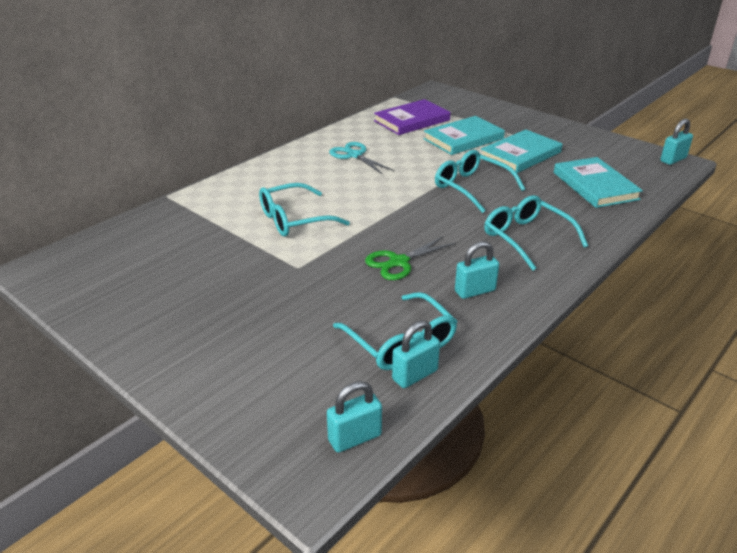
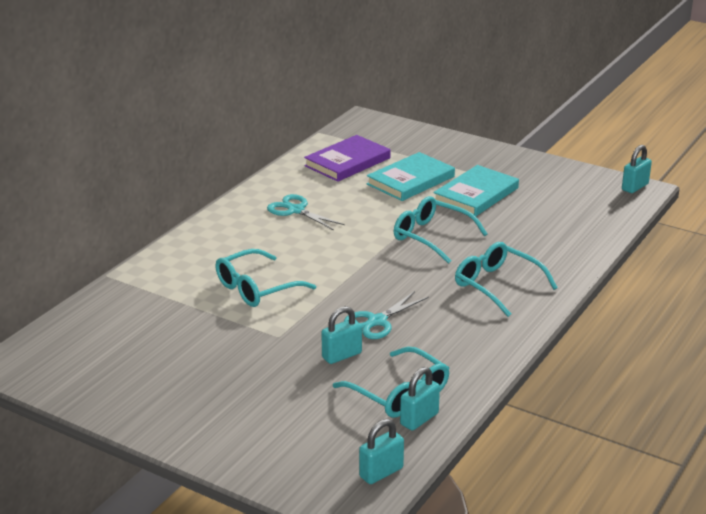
camera: 10 degrees left, 5 degrees down
(398, 262) = (377, 321): green scissors -> turquoise scissors
(475, 291) = (457, 341): turquoise padlock -> turquoise padlock (342, 355)
(595, 186) = (558, 223): turquoise book -> none

